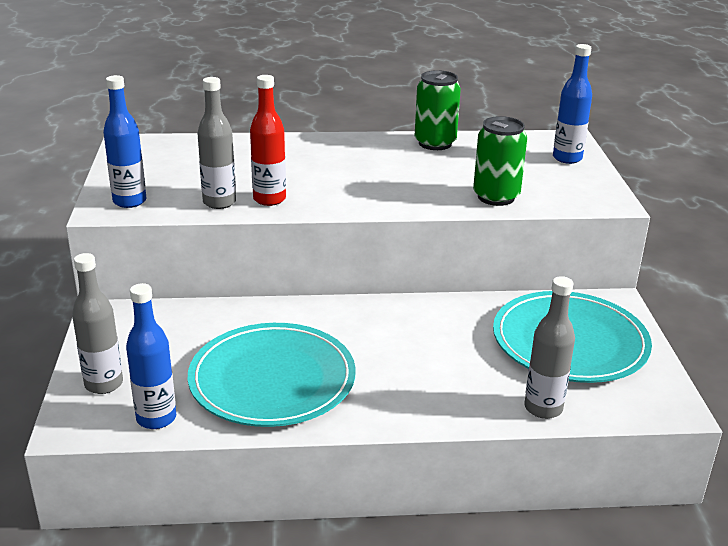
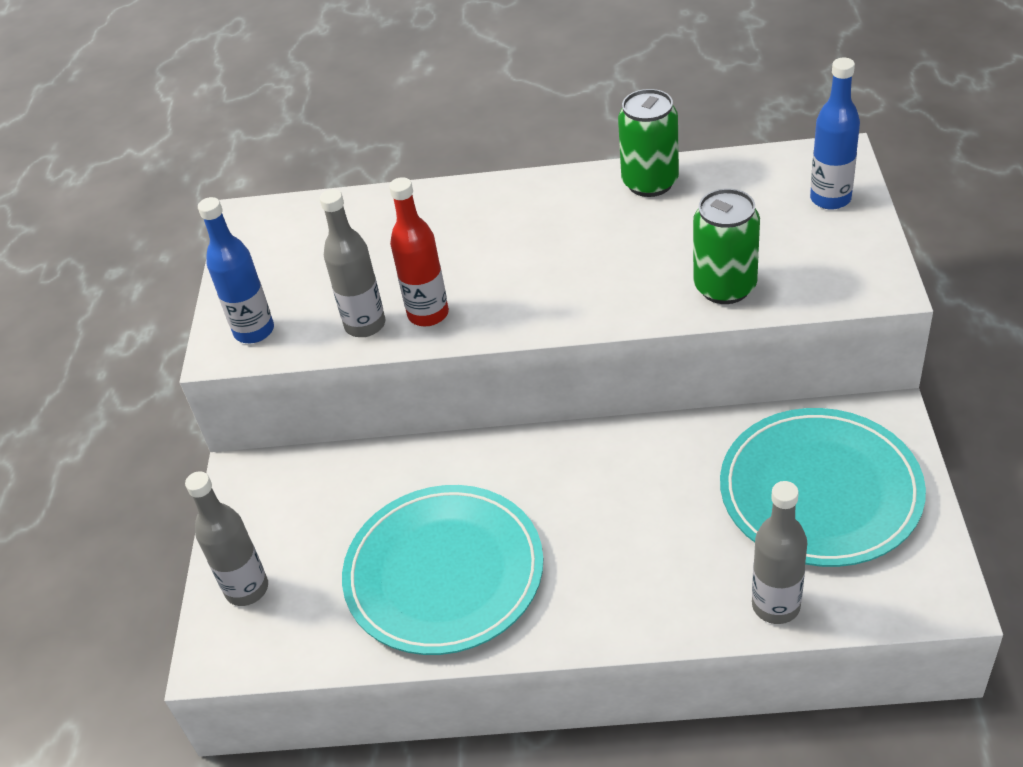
camera: 10 degrees right, 15 degrees up
(156, 418) = (309, 640): blue bottle -> none

